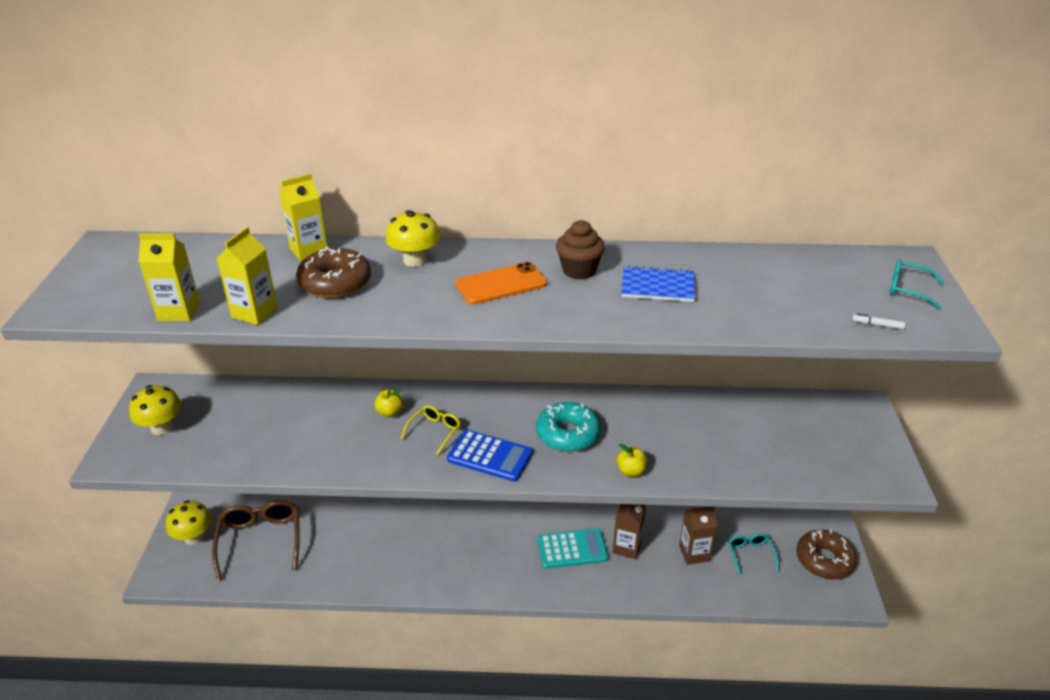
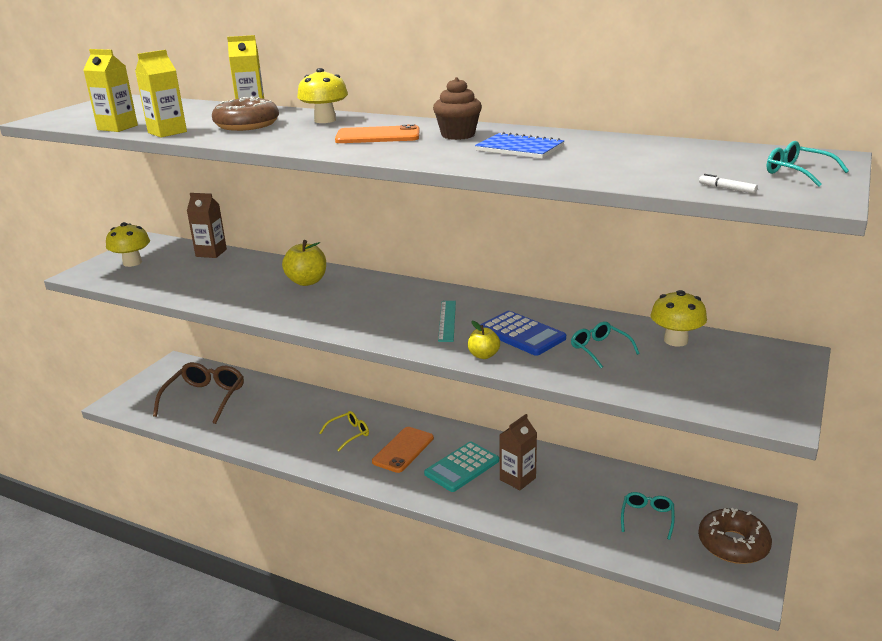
camera: 25 degrees right, 10 degrees down
(194, 537) = (159, 385): yellow mushroom -> yellow mushroom (675, 340)
(390, 412) = (307, 281): yellow apple -> yellow apple, size x1.64
(434, 431) = (331, 299): yellow glasses -> yellow glasses (349, 434)
(490, 456) = (363, 322): blue calculator -> blue calculator (521, 334)
(507, 545) = (403, 450): none -> orange phone
(567, 434) = (447, 320): turquoise donut -> turquoise ruler
(572, 549) = (462, 467): turquoise calculator -> turquoise calculator turned 120 degrees clockwise
(694, 553) = (585, 501): brown carton -> brown carton (211, 253)
(721, 438) = (599, 349): none -> turquoise glasses

